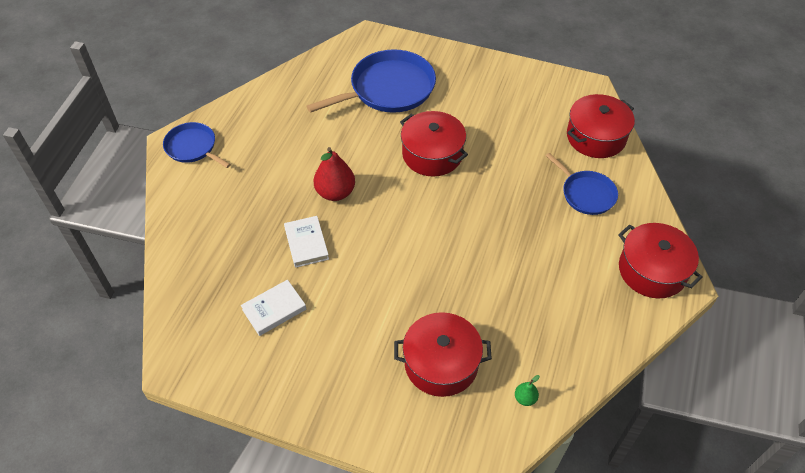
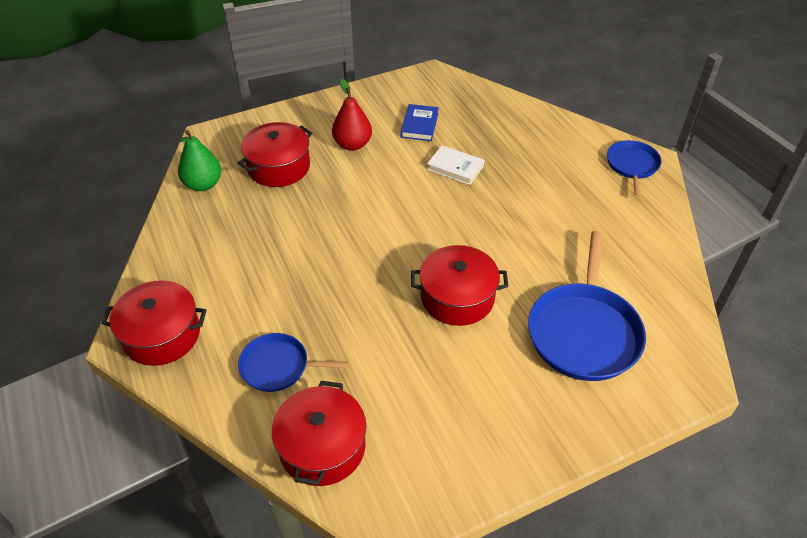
camera: 135 degrees right, 5 degrees down
(193, 147) = (632, 166): blue pan -> blue pan turned 75 degrees counterclockwise
(274, 309) = (419, 125): white book -> blue book
(335, 192) = (487, 210): red pear -> red pear (352, 144)
(525, 398) = (203, 184): green pear -> green pear, size x2.09

